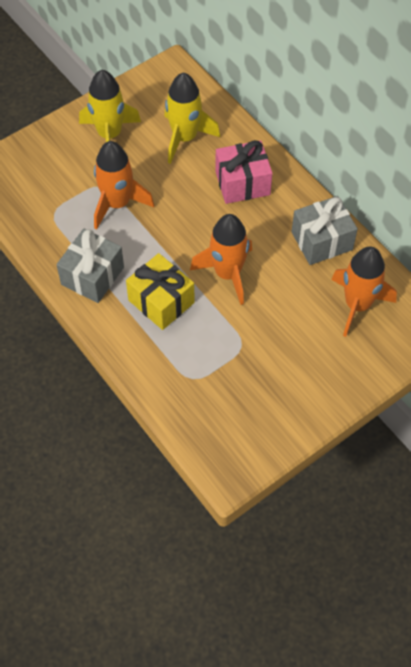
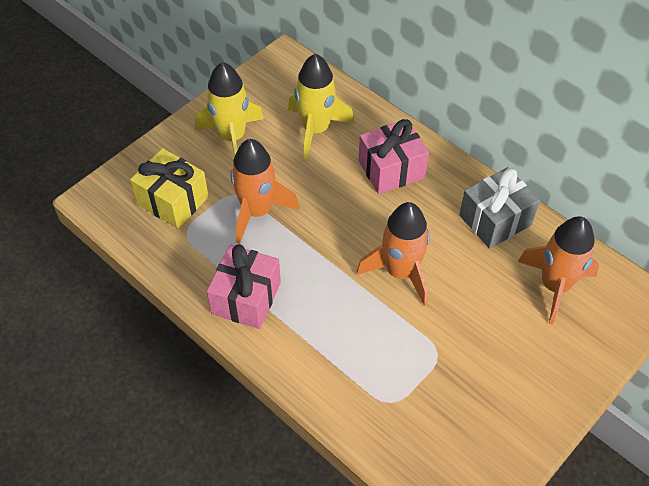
camera: 10 degrees left, 5 degrees down
(92, 276) = (246, 298): grey gift -> pink gift
(161, 301) = (332, 316): yellow gift -> yellow gift (173, 201)

